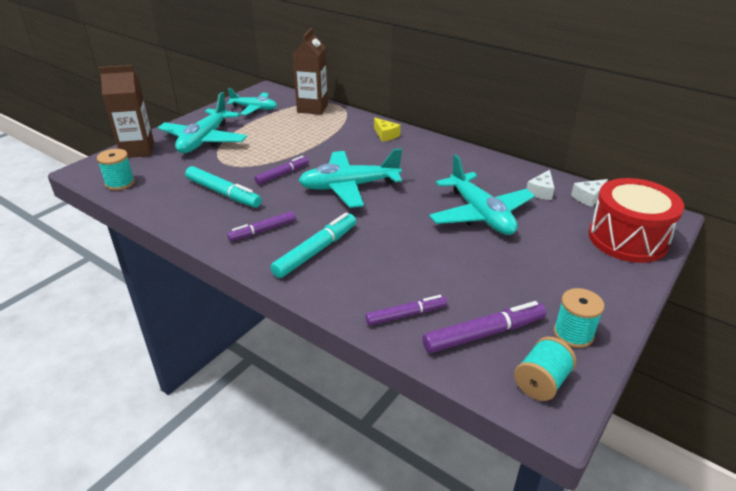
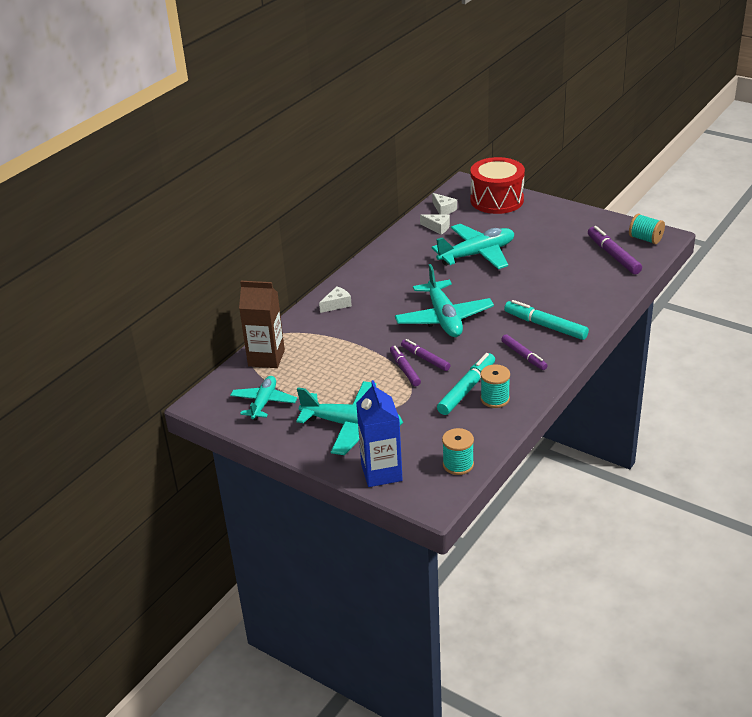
camera: 90 degrees left, 0 degrees up
(137, 150) = (381, 472): brown carton -> blue carton
(386, 135) = (337, 304): yellow cheese -> white cheese
(406, 315) = (605, 283): purple marker -> purple marker (405, 369)
(573, 334) = (602, 227): turquoise spool -> turquoise spool (495, 399)

